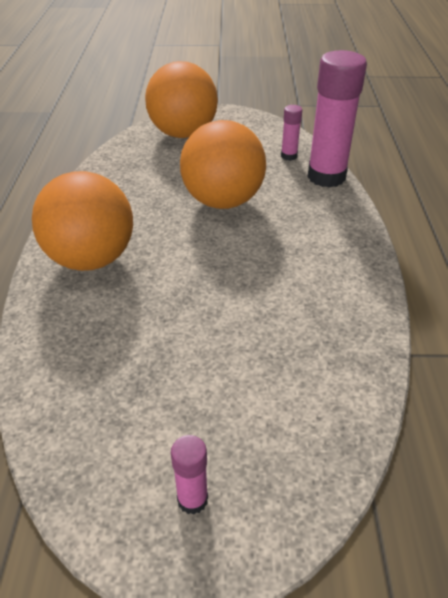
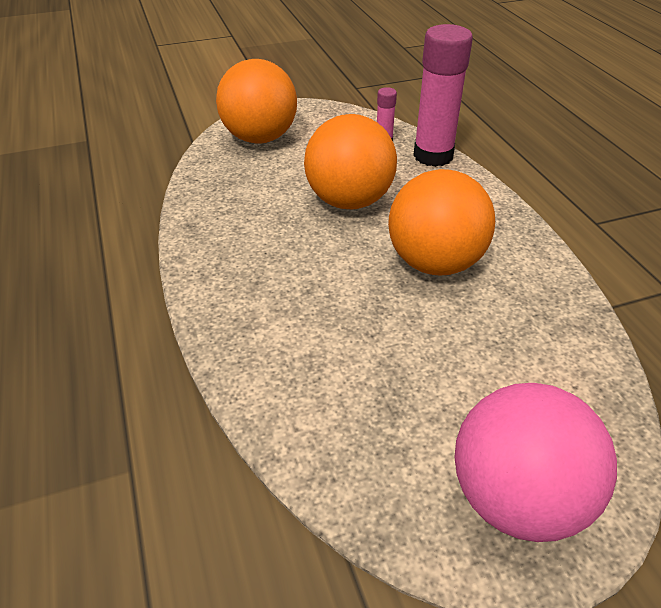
camera: 20 degrees left, 0 degrees up
(91, 259) = (253, 292): orange ball -> orange ball (434, 263)
(192, 499) = (516, 498): pink glue stick -> pink ball

